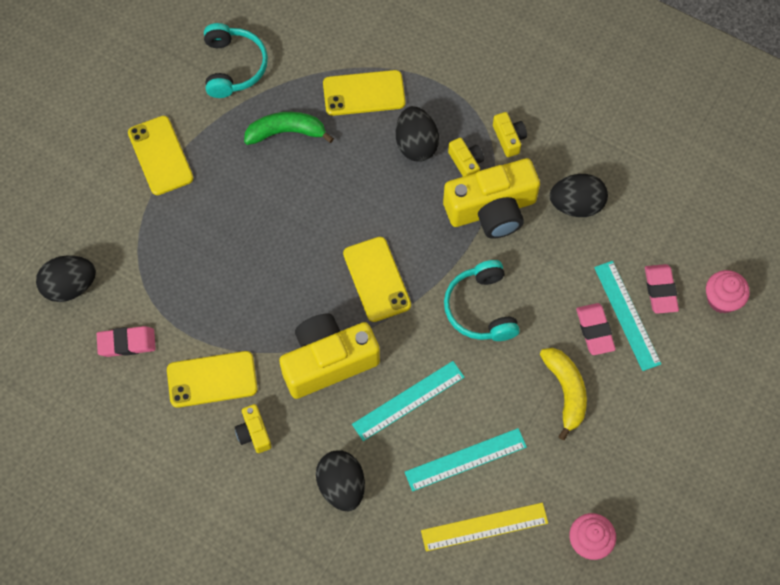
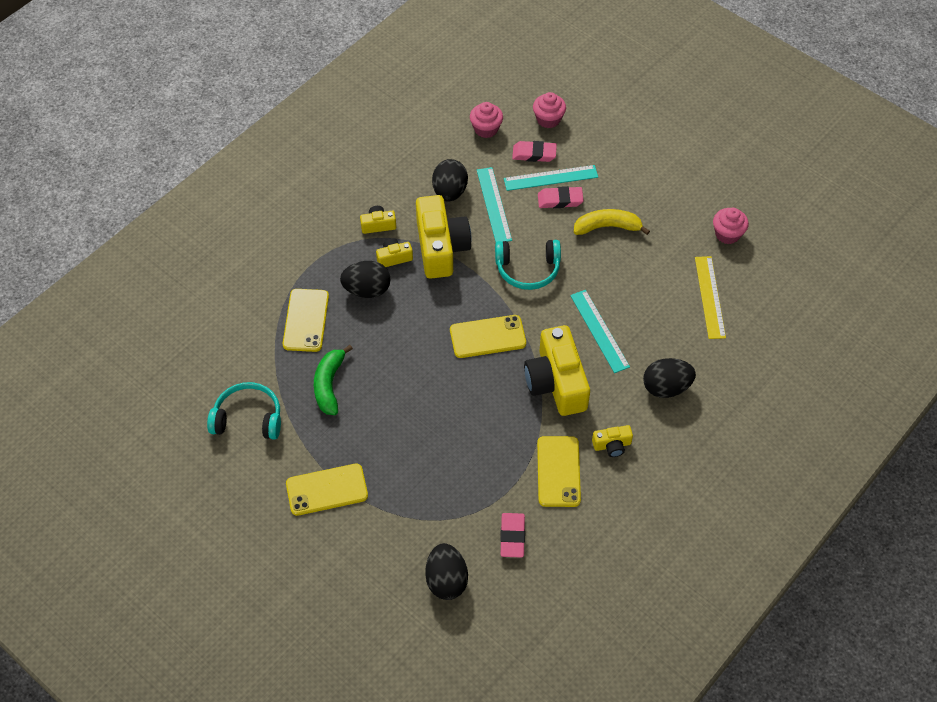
camera: 80 degrees left, 10 degrees down
(465, 459) = (654, 300): turquoise ruler -> turquoise ruler (493, 205)
(685, 229) = (486, 129): none -> pink cupcake

